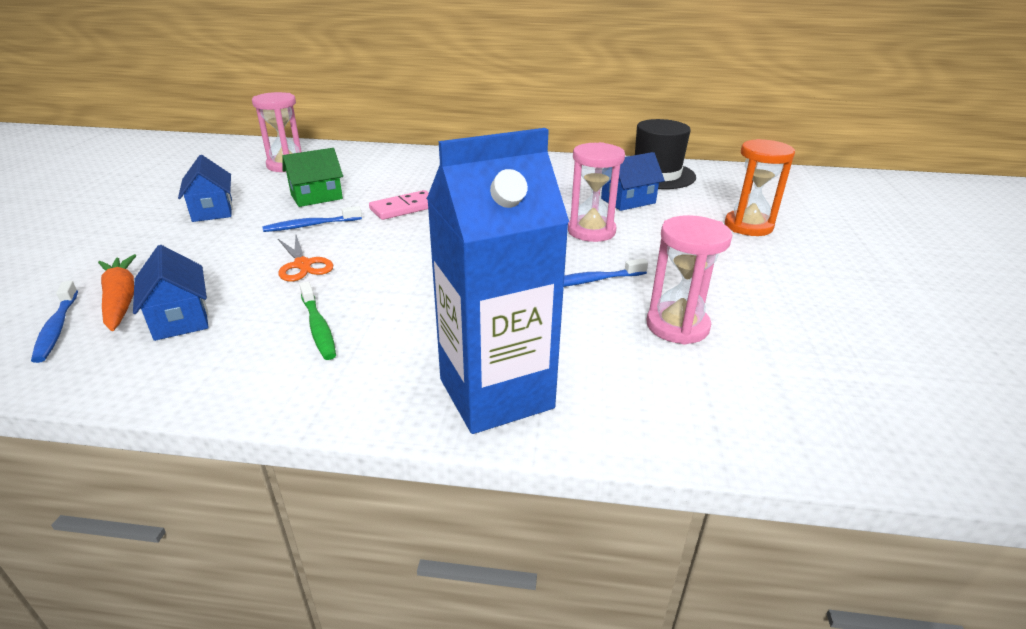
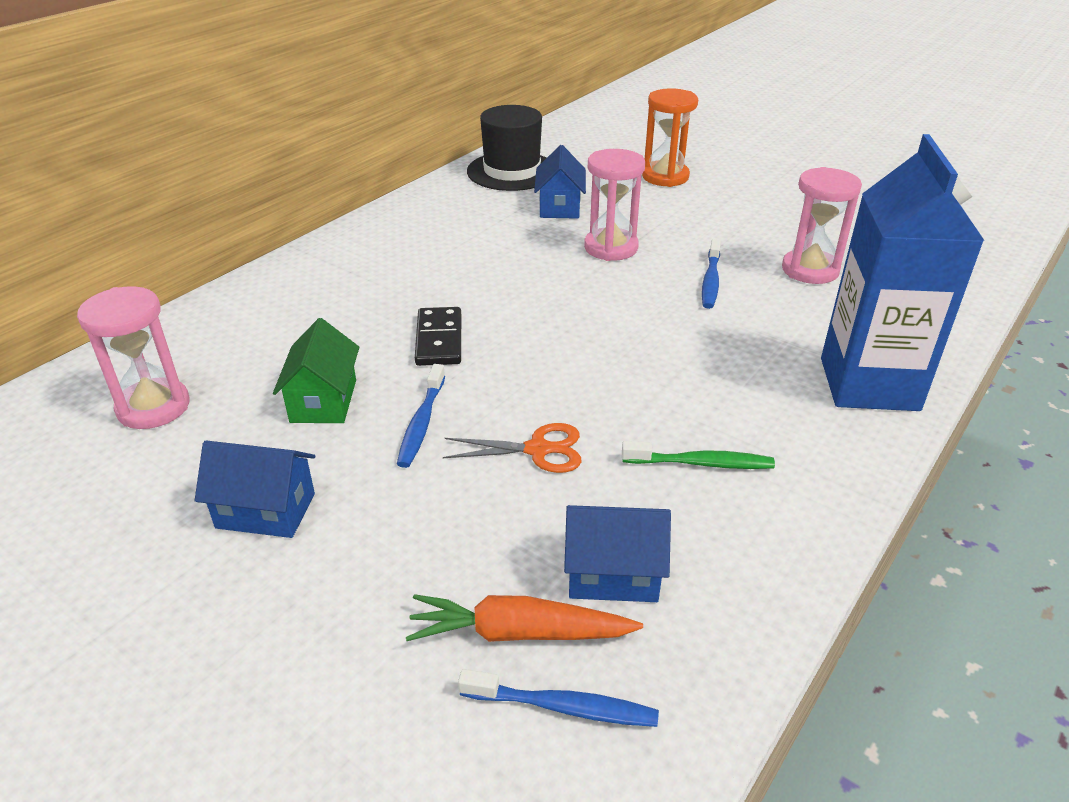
camera: 60 degrees left, 5 degrees up
(404, 208) = (439, 340): pink domino -> black domino

